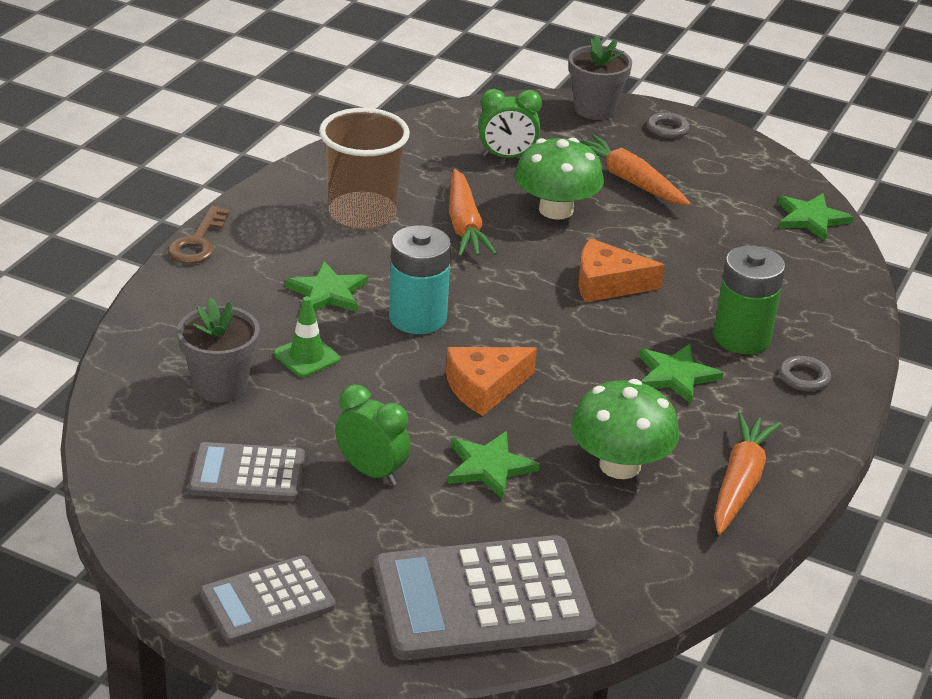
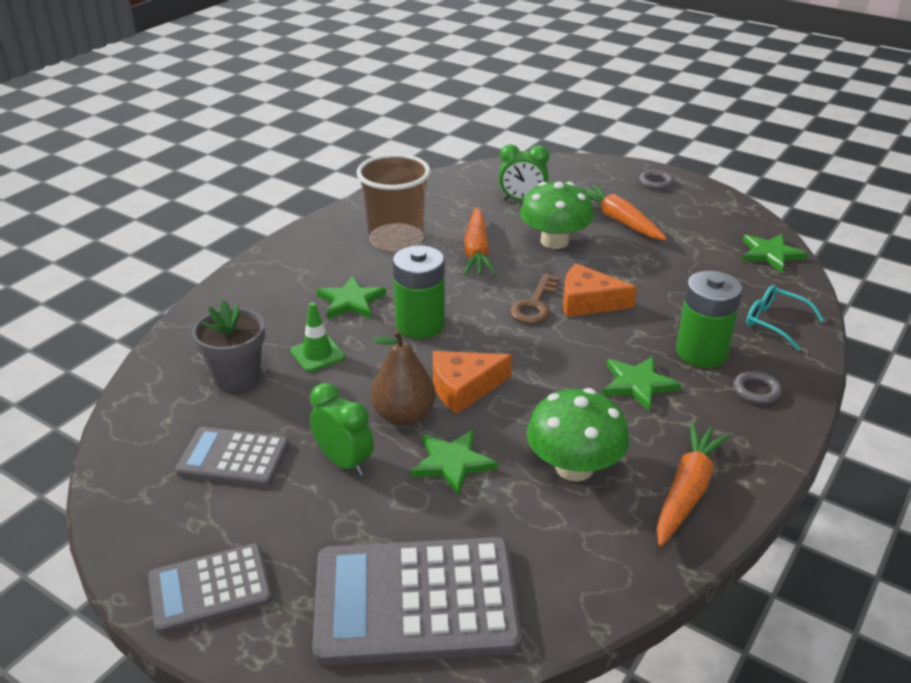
camera: 10 degrees right, 0 degrees up
(198, 242) = (259, 258): brown key -> brown key (535, 305)
(417, 318) = (420, 325): turquoise battery -> green battery
(424, 421) = (404, 416): none -> brown pear
(595, 109) = (599, 167): grey flower pot -> none
(820, 300) = (775, 322): none -> turquoise glasses

